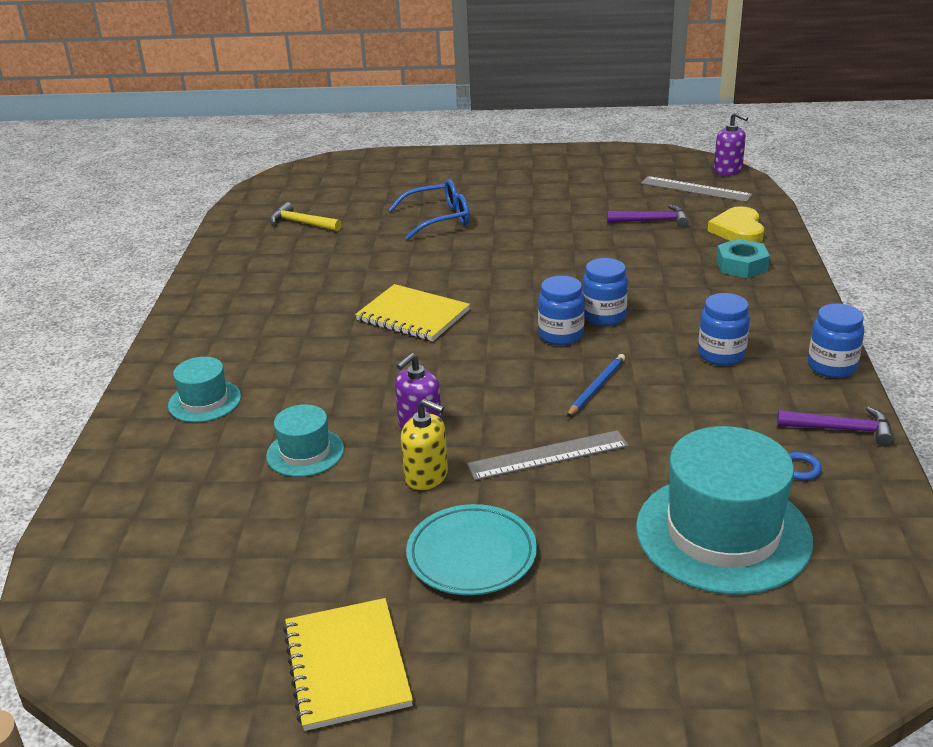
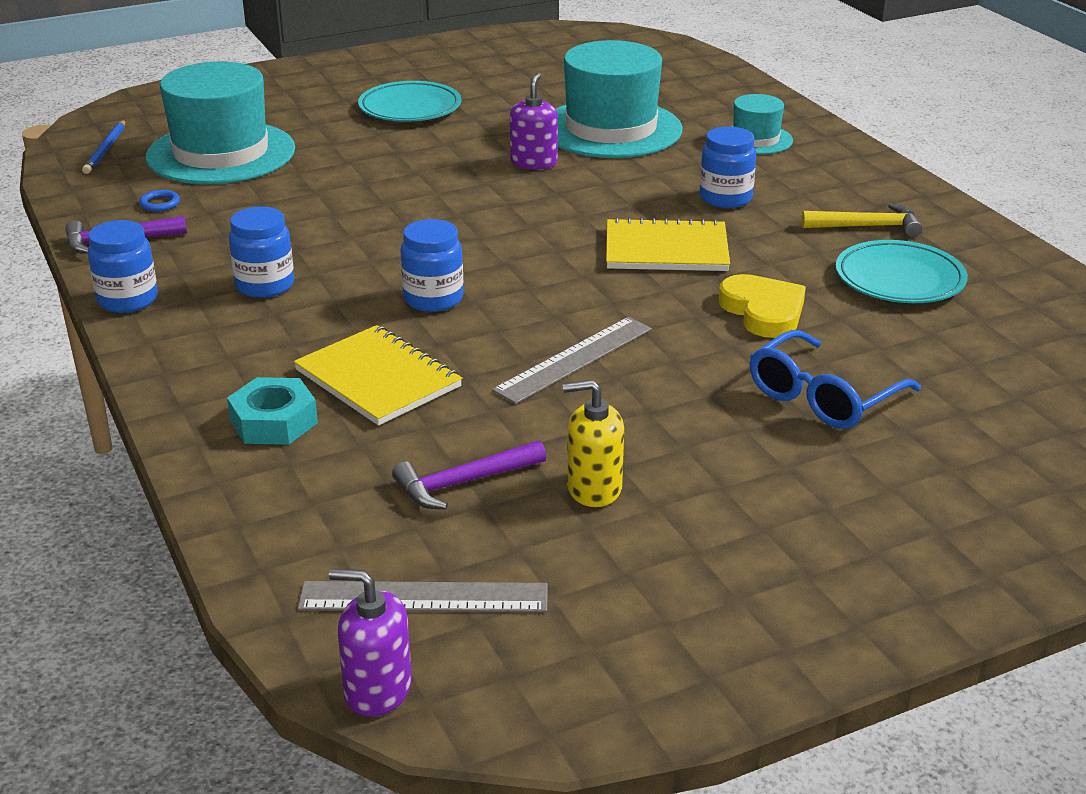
camera: 150 degrees right, 0 degrees up
(301, 223) = (1013, 338): yellow hammer -> yellow hammer (868, 226)
(302, 263) = (899, 279): none -> turquoise plate
(305, 452) = (611, 129): turquoise hat -> turquoise hat, size x1.97
(347, 665) = (443, 58): yellow notebook -> yellow notebook (377, 379)
(426, 476) = (490, 136): yellow soap dispenser -> yellow soap dispenser (594, 488)
(548, 455) = (398, 168): grey ruler -> grey ruler (574, 359)
(561, 335) = (469, 266): blue jar -> blue jar (725, 198)
(596, 387) = (390, 225): blue pencil -> blue pencil (106, 149)
(738, 230) = (300, 498): yellow heart -> yellow heart (763, 311)

